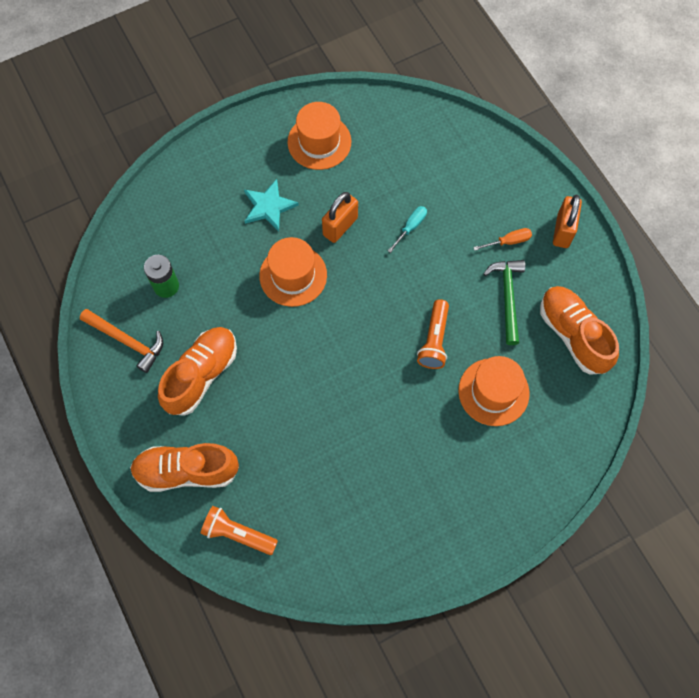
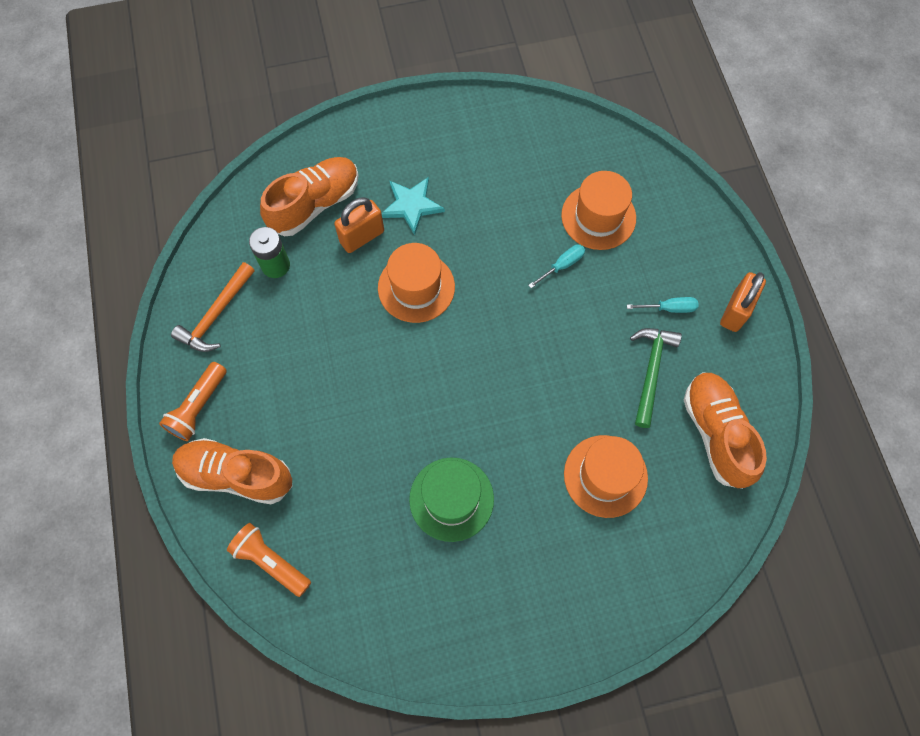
camera: 15 degrees right, 0 degrees up
(127, 341) = (216, 315): orange hammer -> orange hammer turned 75 degrees clockwise
(201, 375) = (284, 372): orange shoe -> orange shoe (315, 204)
(319, 142) = (487, 148): orange hat -> orange hat (598, 217)
(340, 226) = (483, 246): orange padlock -> orange padlock (362, 237)
(373, 443) = (451, 499): none -> green hat
(434, 340) = (553, 399): orange flashlight -> orange flashlight (198, 407)
(509, 241) = (670, 308): orange screwdriver -> turquoise screwdriver

